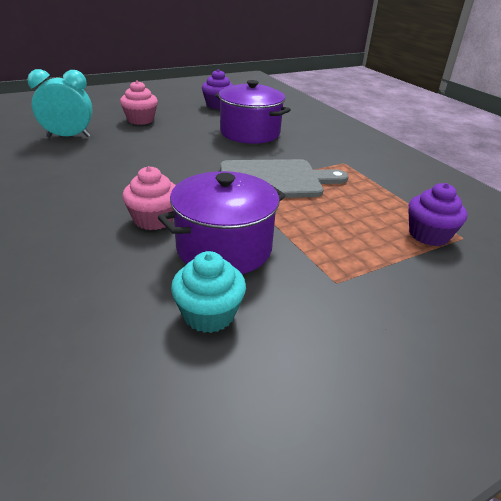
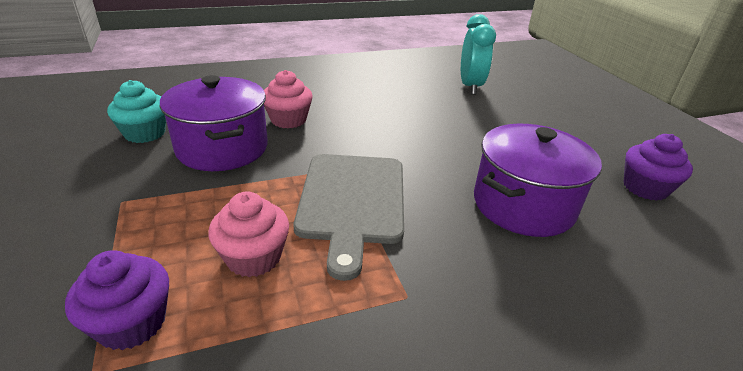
camera: 100 degrees right, 0 degrees up
(140, 120) = (537, 122): pink cupcake -> pink cupcake (254, 257)

